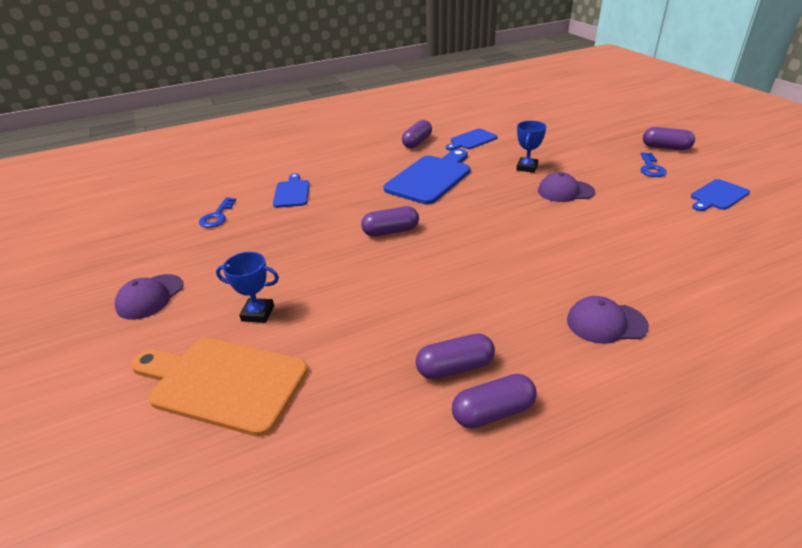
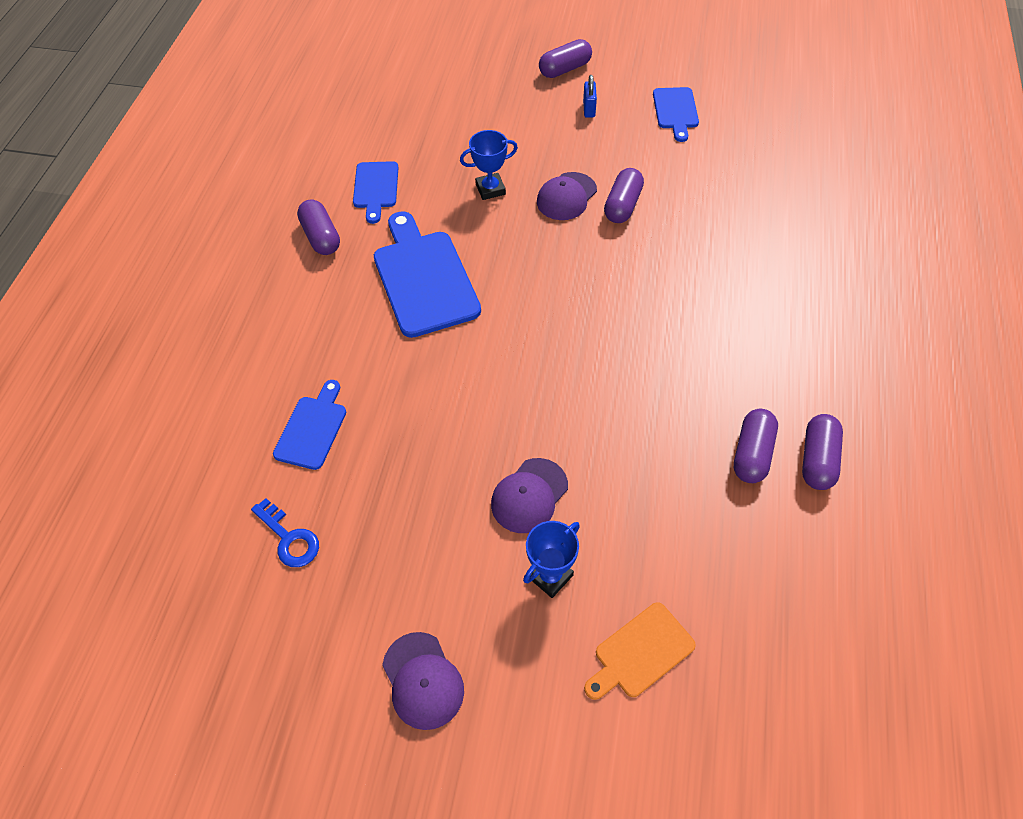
camera: 55 degrees left, 20 degrees up
(222, 382) = (640, 652): orange cutting board -> orange cutting board, size x0.57
(292, 192) = (312, 429): blue cutting board -> blue cutting board turned 75 degrees clockwise
(391, 231) = (502, 379): purple capsule -> purple capsule (622, 205)
(527, 167) = (490, 189): blue trophy -> blue trophy turned 75 degrees counterclockwise
(606, 323) = (774, 318): purple cap -> purple cap (529, 495)
(651, 168) = (589, 109): blue key -> blue padlock

